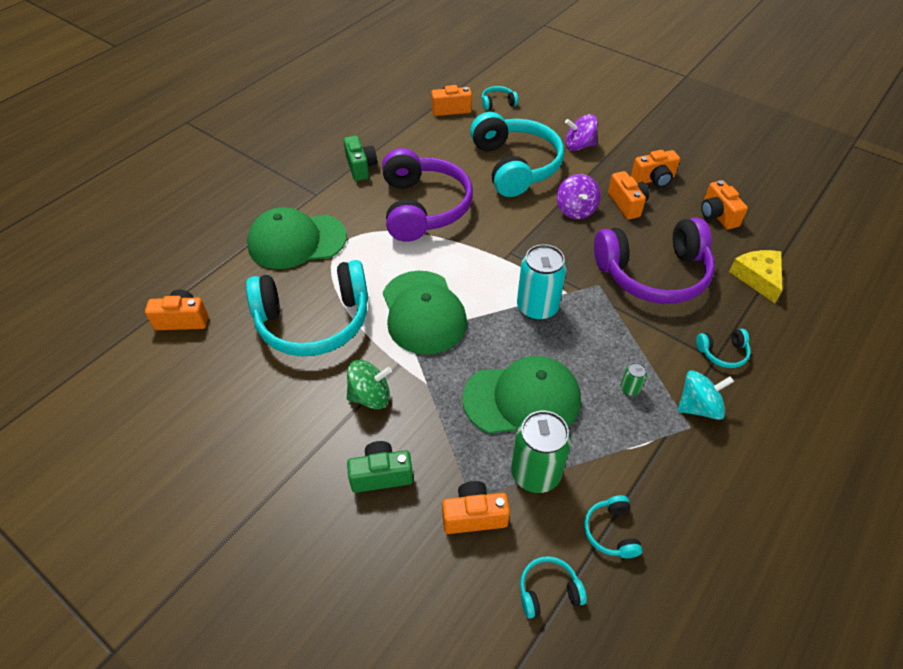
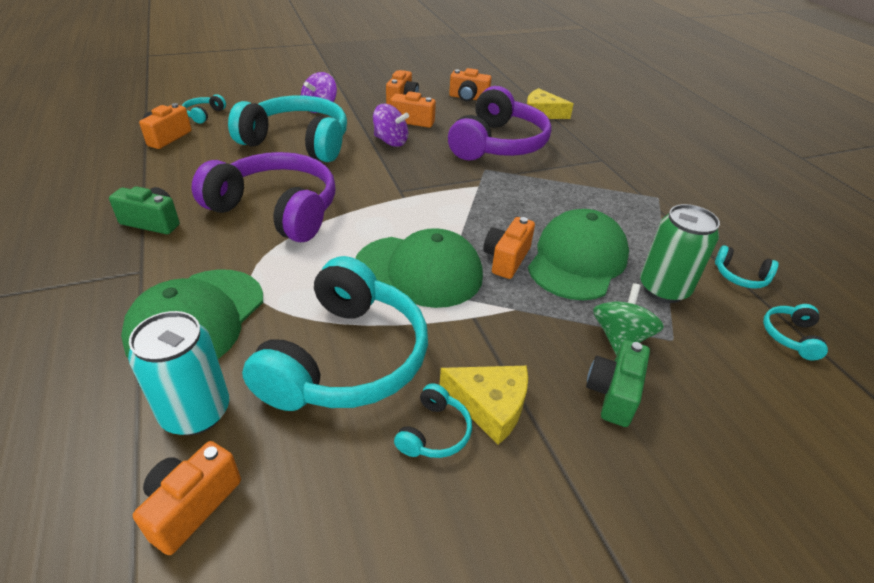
camera: 60 degrees left, 10 degrees down
(323, 409) = (490, 405): none -> yellow cheese
(370, 396) = (500, 357): green spinning top -> green spinning top (620, 338)
(474, 516) = (695, 347): orange camera -> orange camera (506, 259)
(537, 307) = (480, 207): turquoise can -> turquoise can (196, 412)
(630, 389) = (604, 205): green can -> none
(698, 406) = (641, 186): turquoise spinning top -> none
(722, 353) = (598, 155): turquoise headphones -> turquoise headphones (434, 432)

